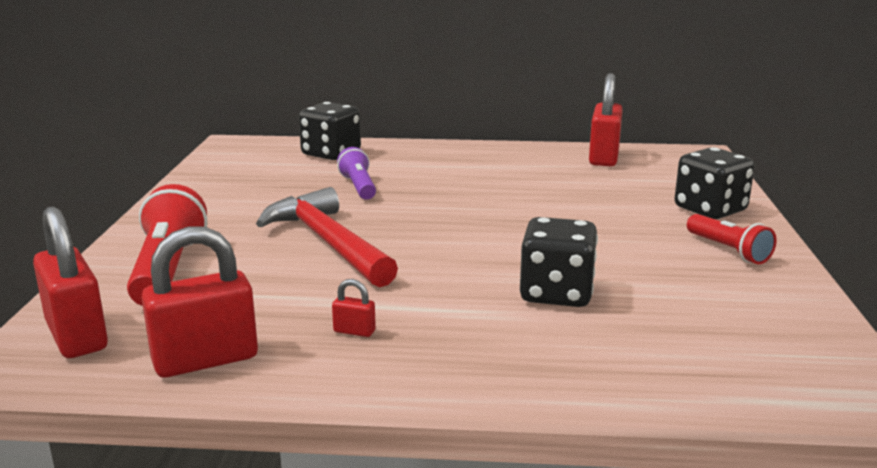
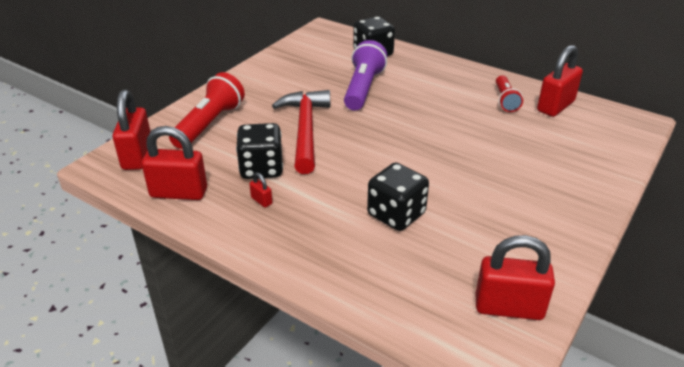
camera: 30 degrees right, 15 degrees up
(358, 187) = (363, 88): purple flashlight -> purple flashlight, size x1.65
(710, 210) = (580, 179): black dice -> black dice (261, 168)
(728, 251) = (549, 220): red flashlight -> red flashlight (505, 100)
(798, 340) = (508, 307): none -> red padlock

